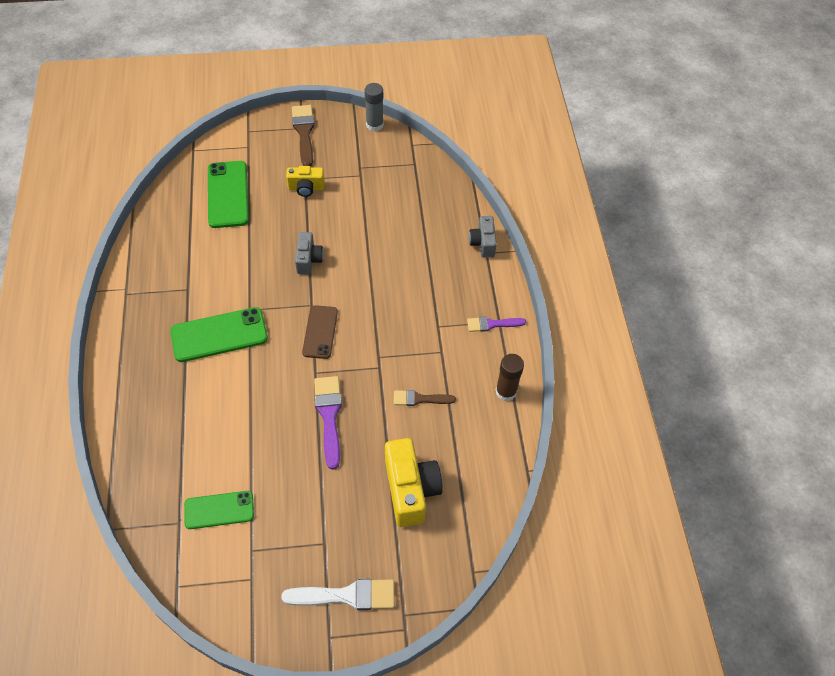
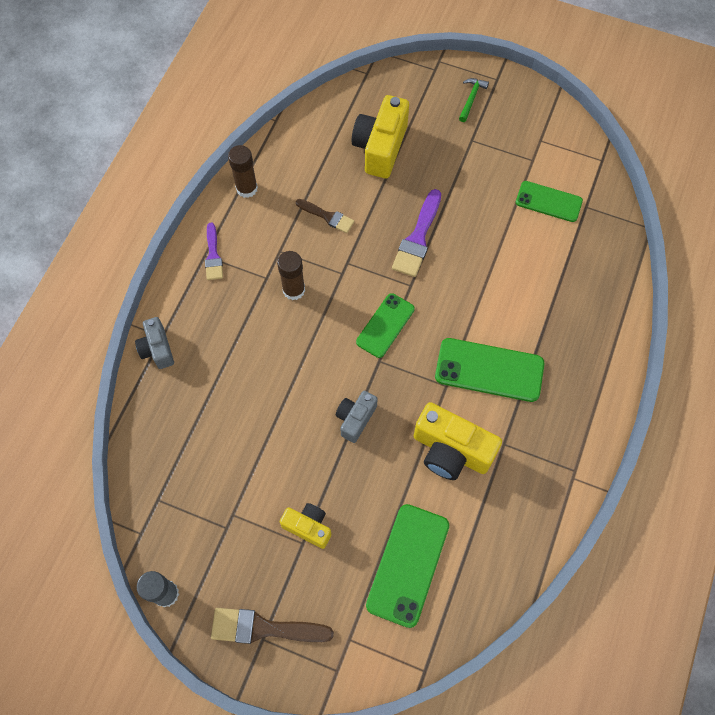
camera: 150 degrees left, 10 degrees up
(226, 268) = (451, 451): none -> yellow camera
(304, 132) = (264, 628): brown brush -> brown brush turned 75 degrees clockwise
(320, 332) = (385, 325): brown phone -> green phone
(346, 595) = (471, 98): white brush -> green hammer
(410, 327) = (294, 290): none -> brown glue stick
(483, 243) = (157, 349): grey camera -> grey camera turned 135 degrees clockwise
(492, 324) = (213, 255): purple brush -> purple brush turned 60 degrees clockwise

